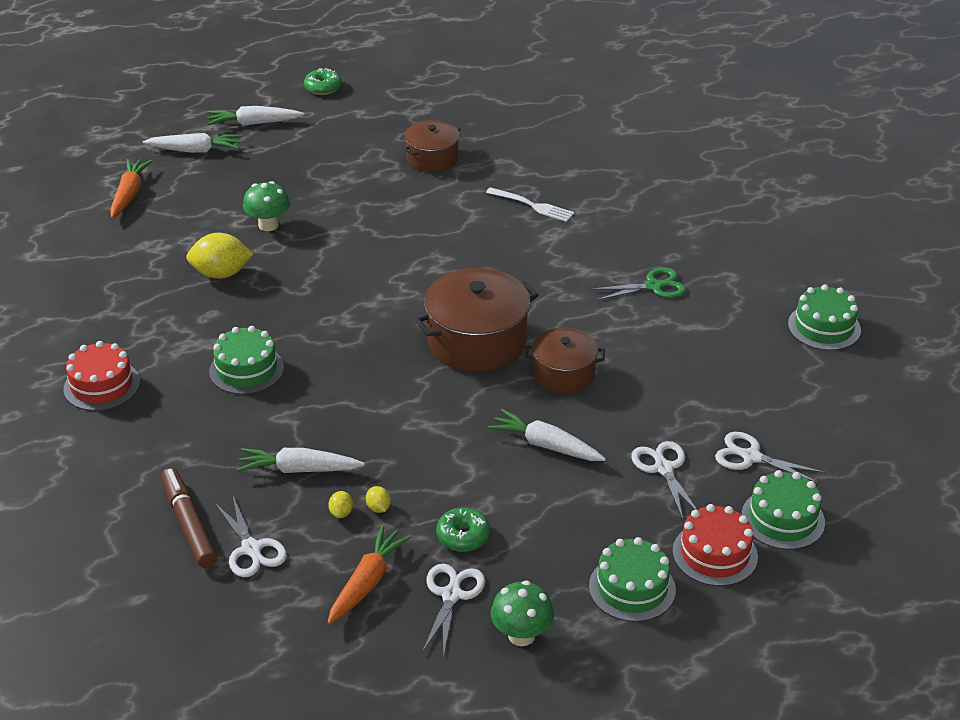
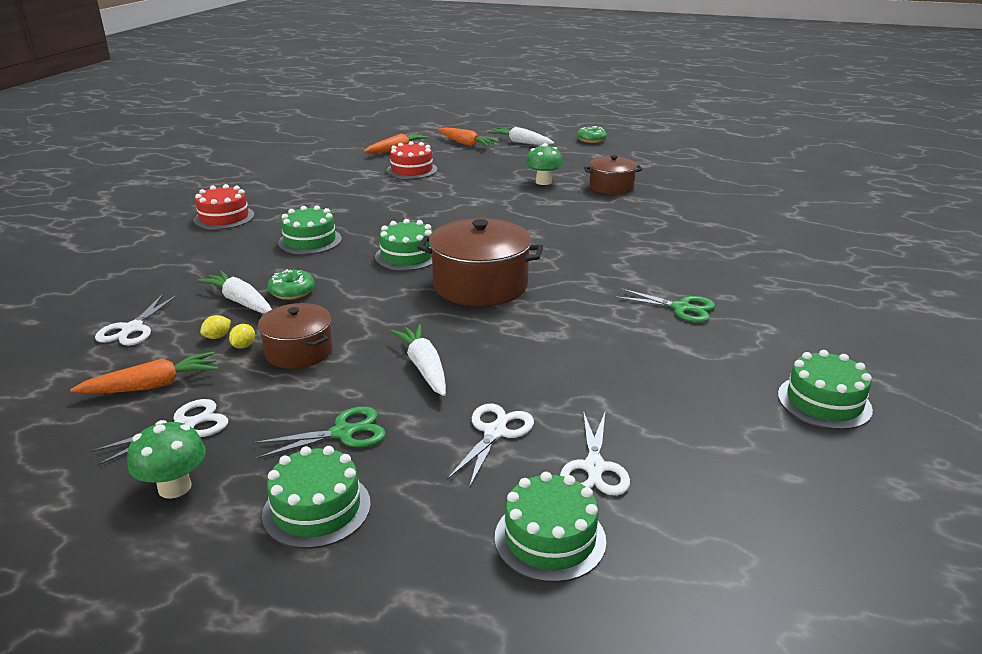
camera: 40 degrees right, 10 degrees down
(189, 524) = (131, 298): brown marker -> none
(195, 150) = (466, 144): white carrot -> orange carrot
(221, 274) = (381, 195): yellow lemon -> none
(268, 225) = (449, 184): green mushroom -> green mushroom (543, 182)
(368, 341) = (407, 256): none -> green cake
(463, 536) = (262, 393): green donut -> green donut (292, 292)
(532, 205) = (649, 230): white fork -> none
(563, 373) = (515, 330): brown pot -> brown pot (299, 351)
(568, 530) = (343, 433): none -> green scissors
(715, 554) = (434, 528): red cake -> red cake (412, 170)
(751, 457) = (594, 467): white scissors -> white scissors turned 150 degrees counterclockwise

